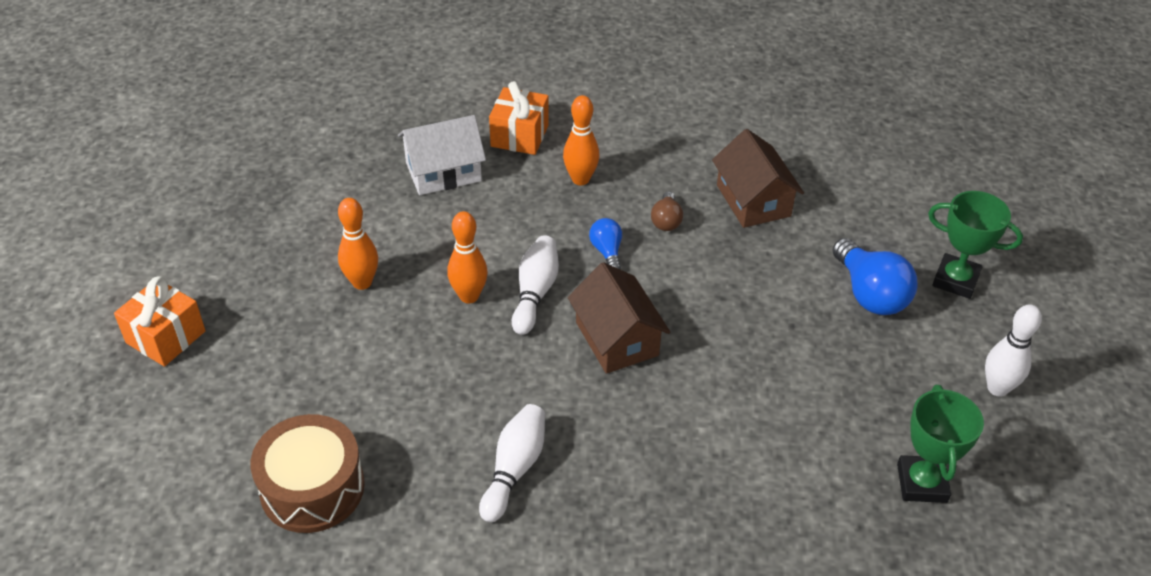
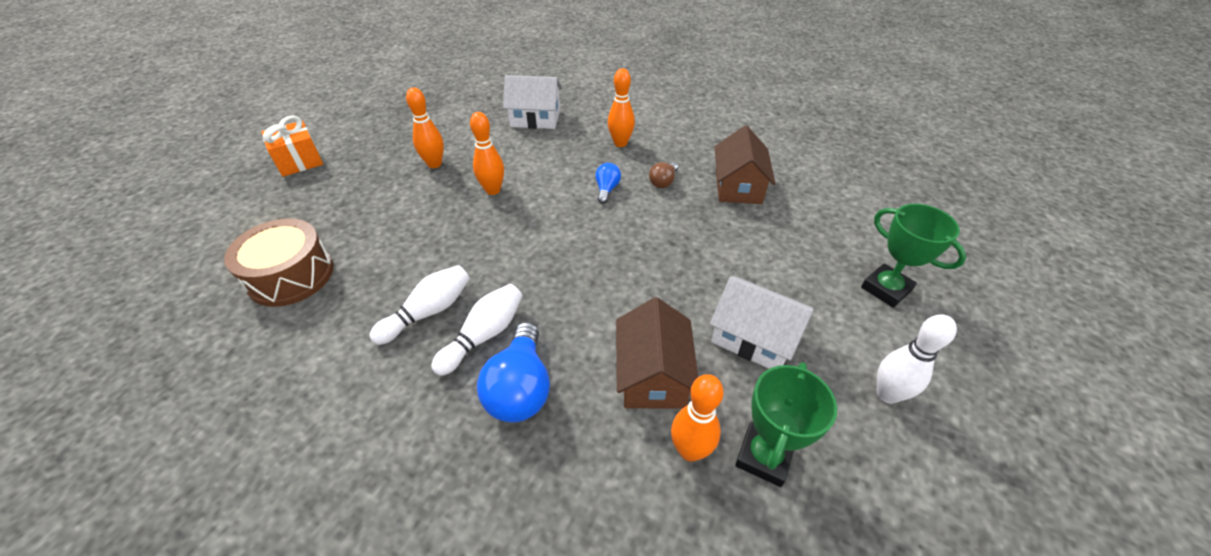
camera: 25 degrees right, 0 degrees up
(519, 136) = (598, 111): orange gift -> none
(535, 293) = (537, 200): white bowling pin -> white bowling pin (484, 335)
(617, 339) = (572, 247): brown house -> brown house (653, 375)
(858, 503) = (690, 450): none -> orange bowling pin
(859, 376) = (754, 338): none -> white house
(870, 294) = (799, 276): blue light bulb -> blue light bulb (520, 388)

